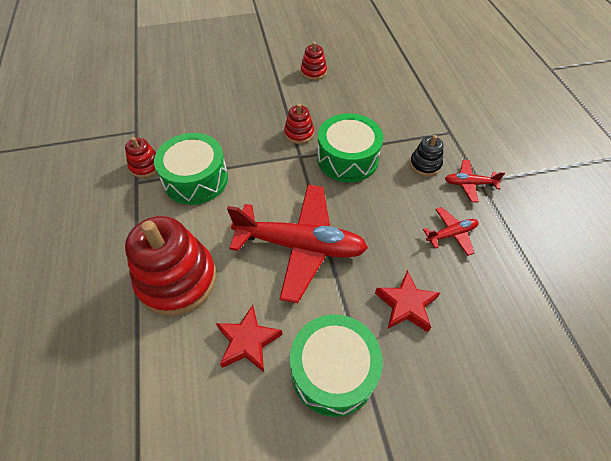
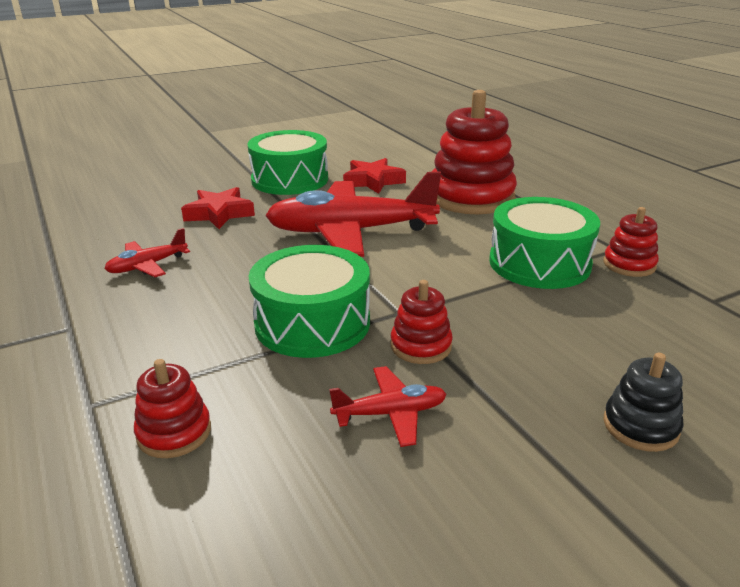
camera: 165 degrees right, 25 degrees down
(313, 72) = (470, 511): red stacking toy -> red stacking toy (174, 432)
(425, 164) = (165, 337): black stacking toy -> black stacking toy (640, 426)
(469, 184) = (90, 322): red plane -> red plane (390, 413)

